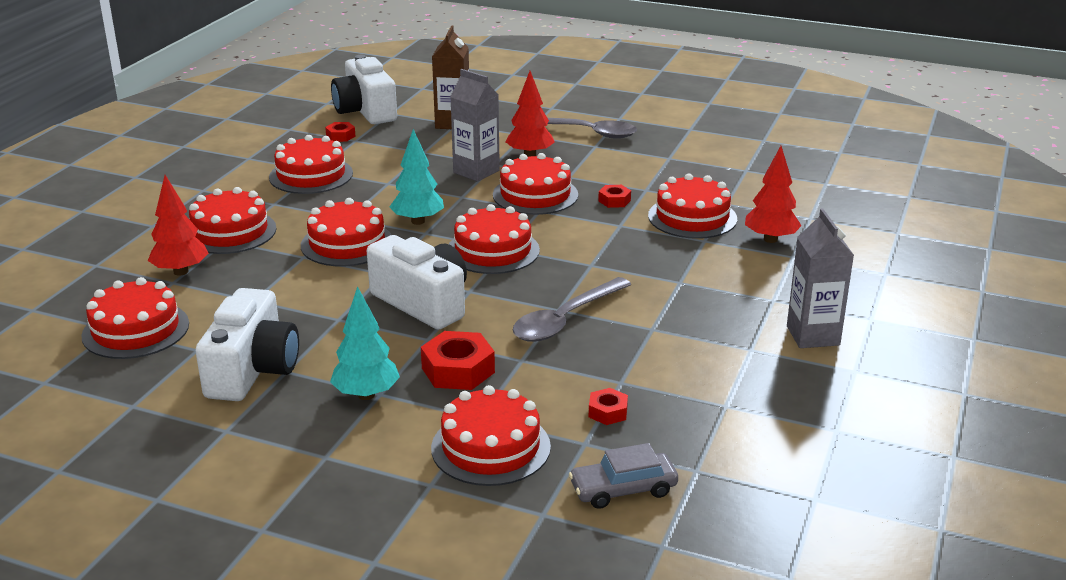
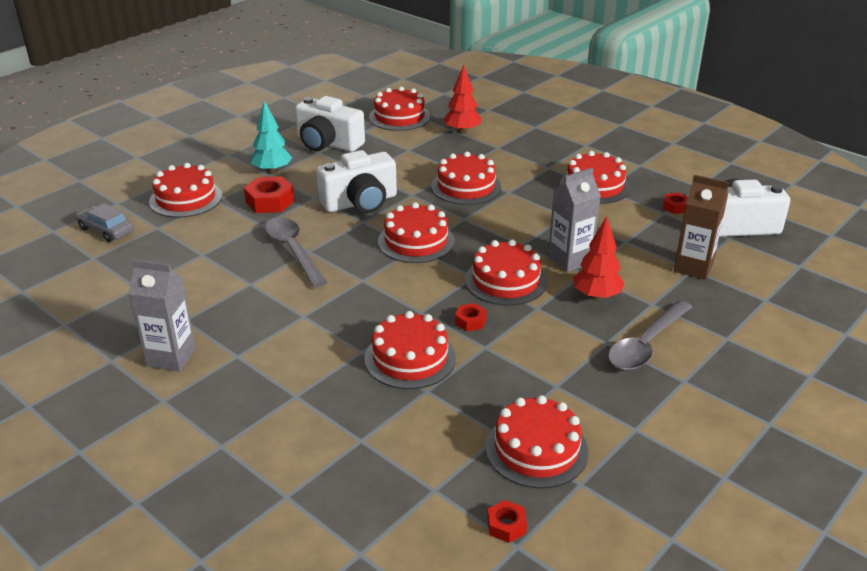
camera: 110 degrees right, 5 degrees up
(230, 232) = (510, 149): red cake -> red cake (536, 449)
(418, 221) = (485, 218): turquoise tree -> none
(608, 412) = (176, 242): red nut -> red nut (506, 526)
(623, 489) = (106, 230): grey car -> grey car turned 60 degrees counterclockwise
(770, 239) = (336, 393): red tree -> none

